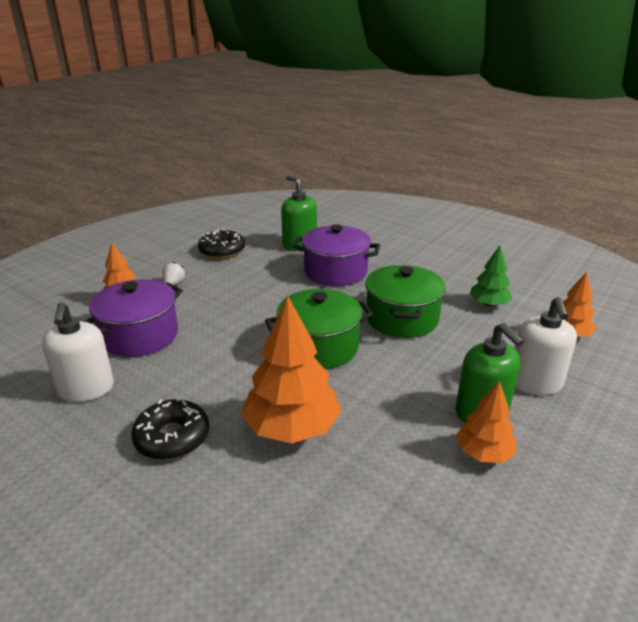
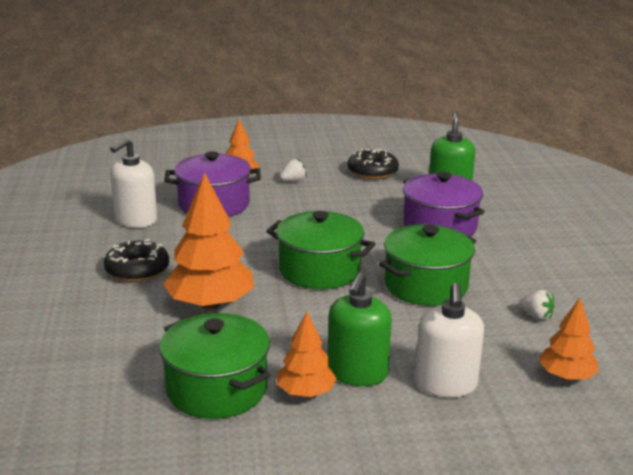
camera: 45 degrees right, 5 degrees down
(429, 501) = (217, 389): none -> green pot
(488, 304) = (536, 316): green tree -> white strawberry
(535, 383) = (446, 384): white soap dispenser -> white soap dispenser turned 45 degrees counterclockwise

